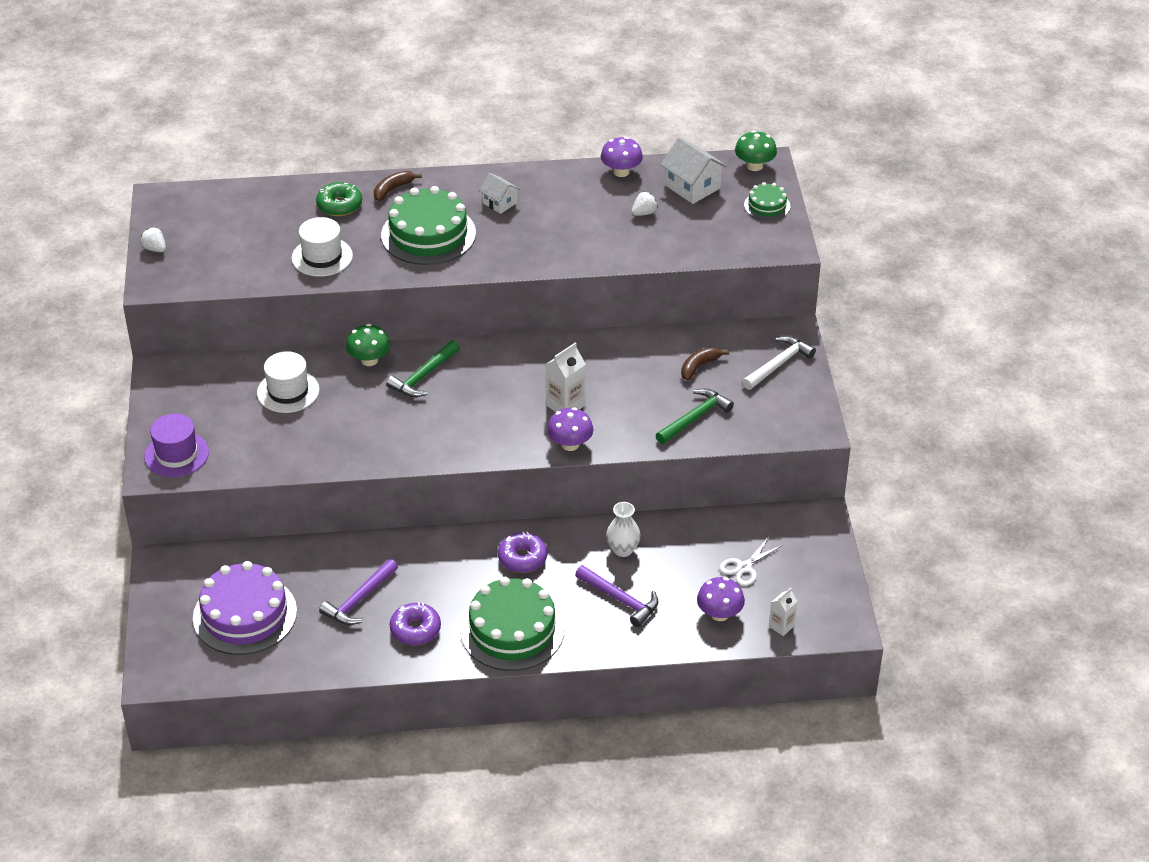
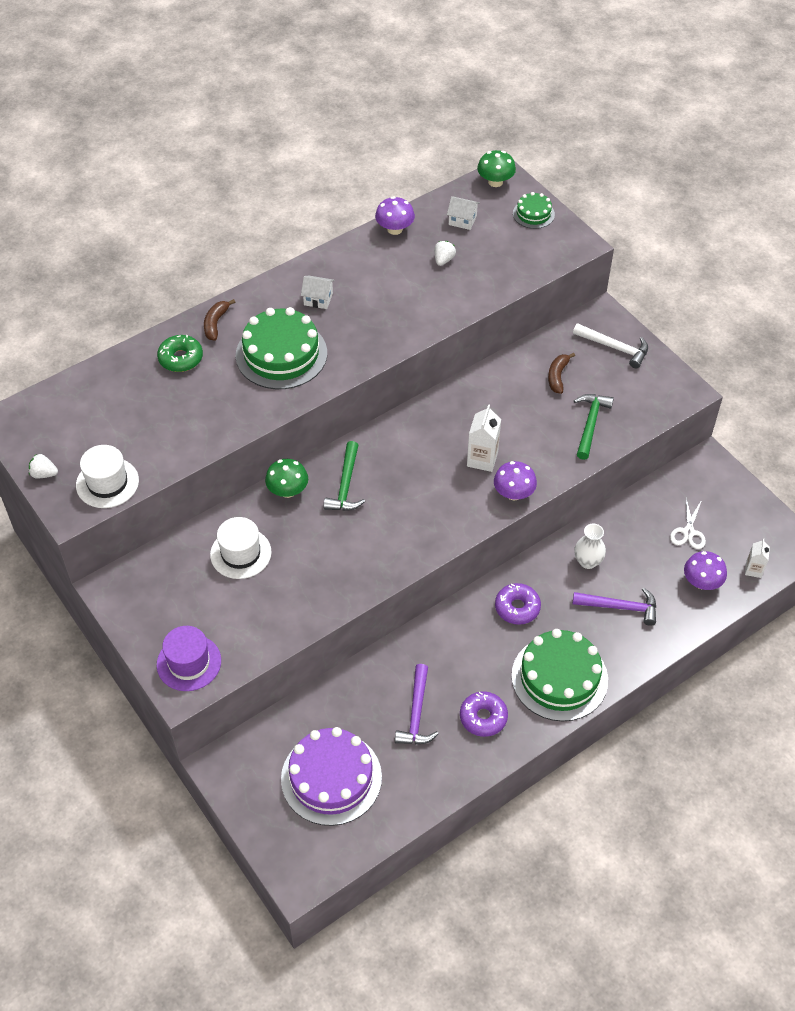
camera: 30 degrees left, 10 degrees up
(322, 257) = (205, 416): white hat -> white hat (107, 483)
(692, 187) = (462, 220): white house -> white house, size x0.62
(778, 364) = (615, 347): white hammer -> white hammer turned 105 degrees clockwise

